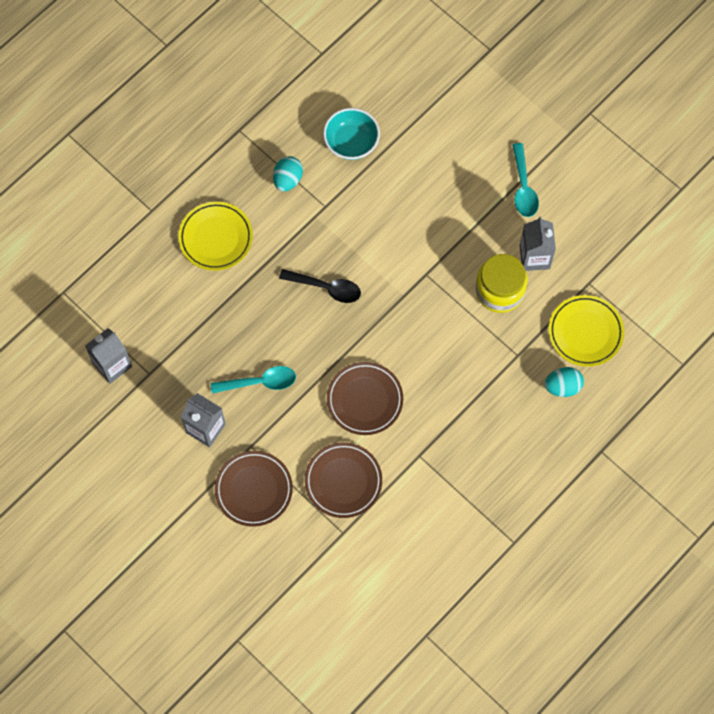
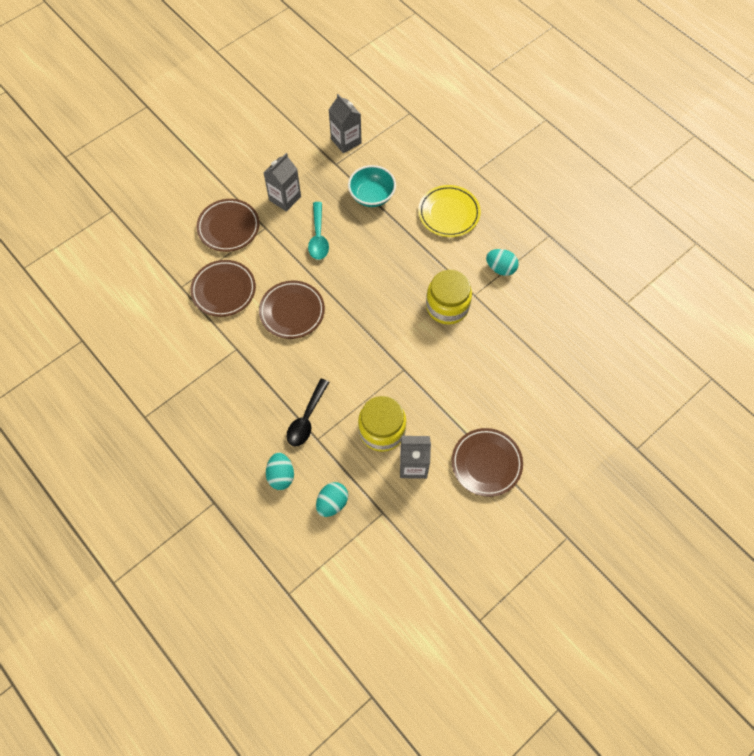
camera: 95 degrees right, 5 degrees down
(326, 288) = (397, 290): black spoon -> black spoon (306, 419)
(342, 233) = (447, 306): none -> yellow jar
(351, 142) = (536, 320): turquoise bowl -> turquoise bowl (372, 196)
(523, 187) = (486, 463): turquoise spoon -> brown plate
(585, 332) = (332, 503): yellow plate -> turquoise egg

